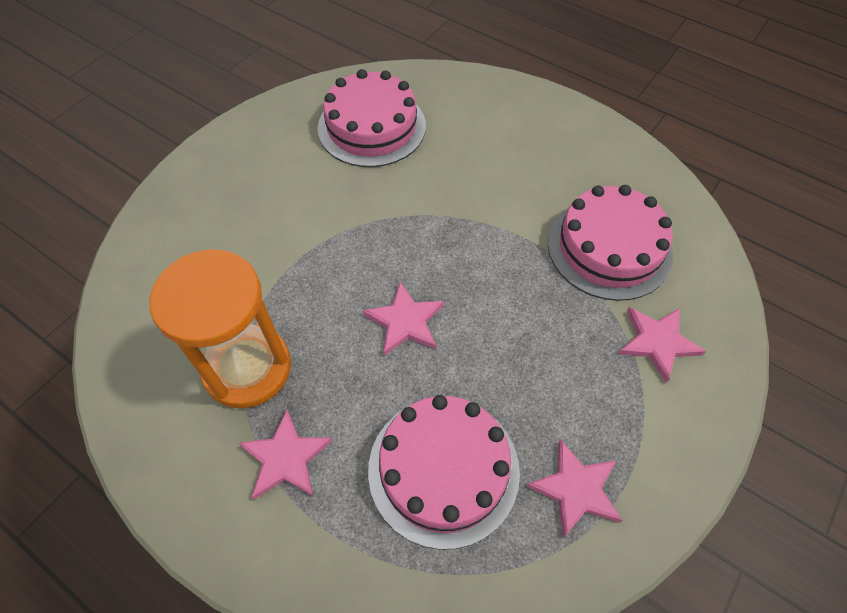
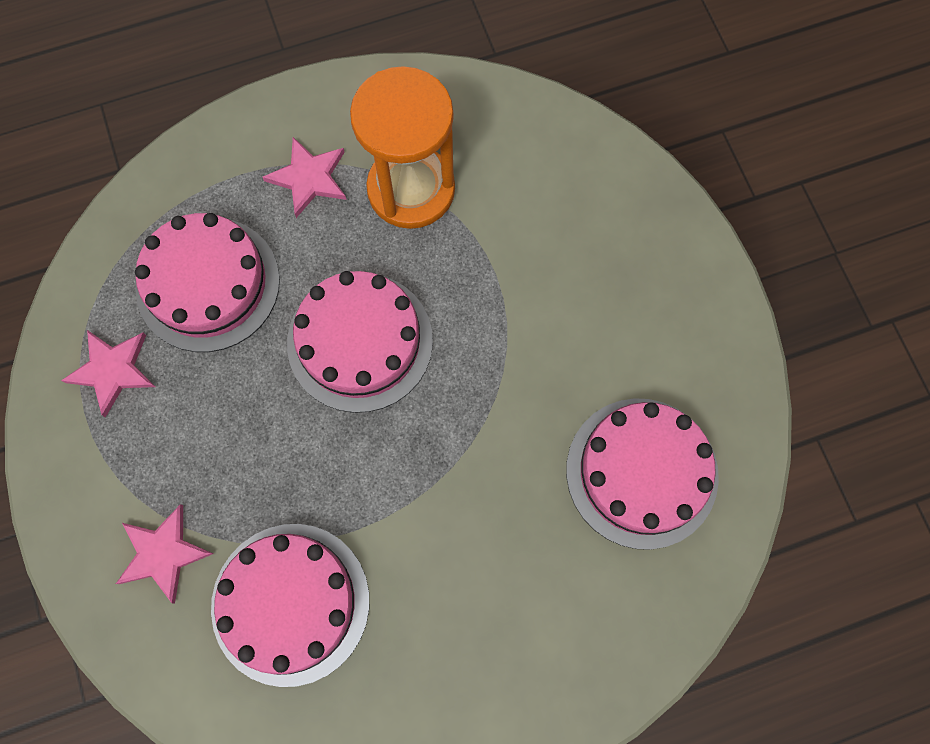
camera: 125 degrees right, 15 degrees up
(405, 321) = (360, 341): pink star -> pink cake

